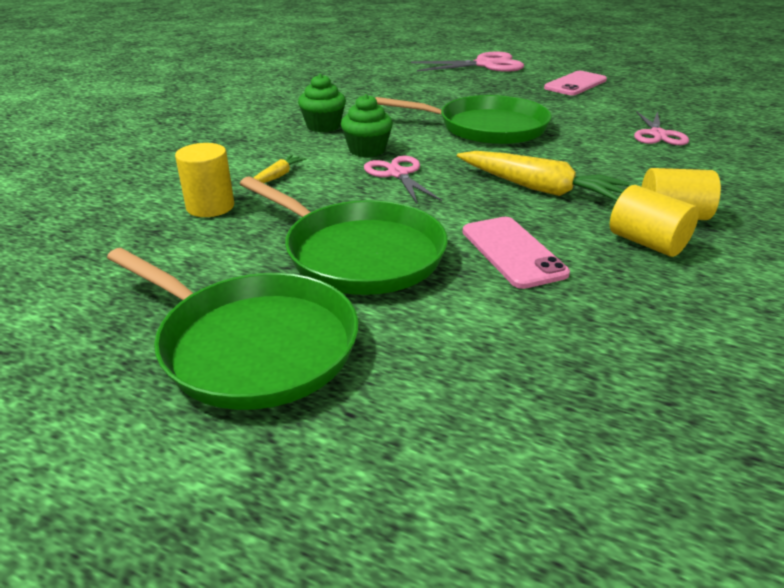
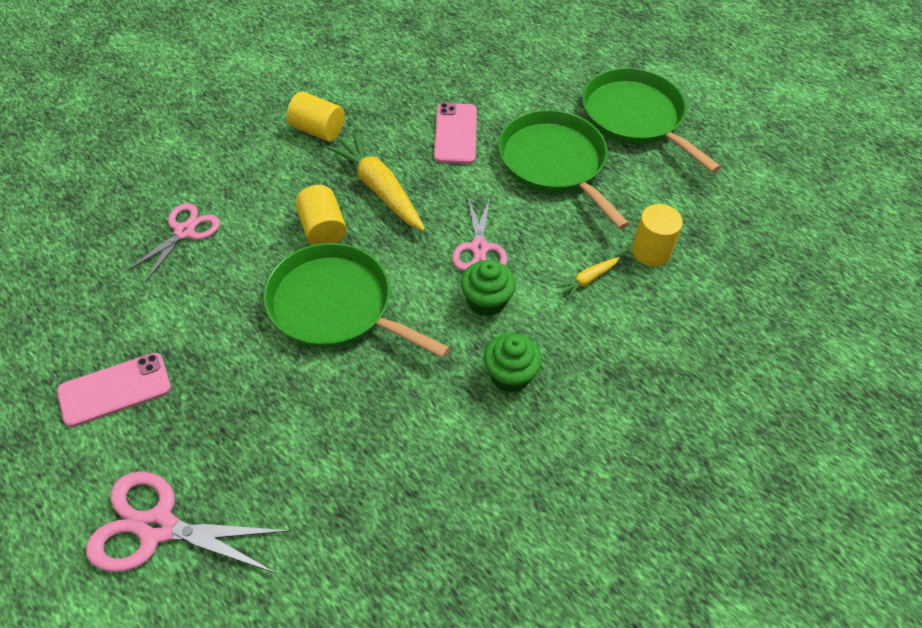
camera: 160 degrees left, 20 degrees up
(647, 243) = (364, 114): yellow cylinder -> yellow cylinder (322, 229)

